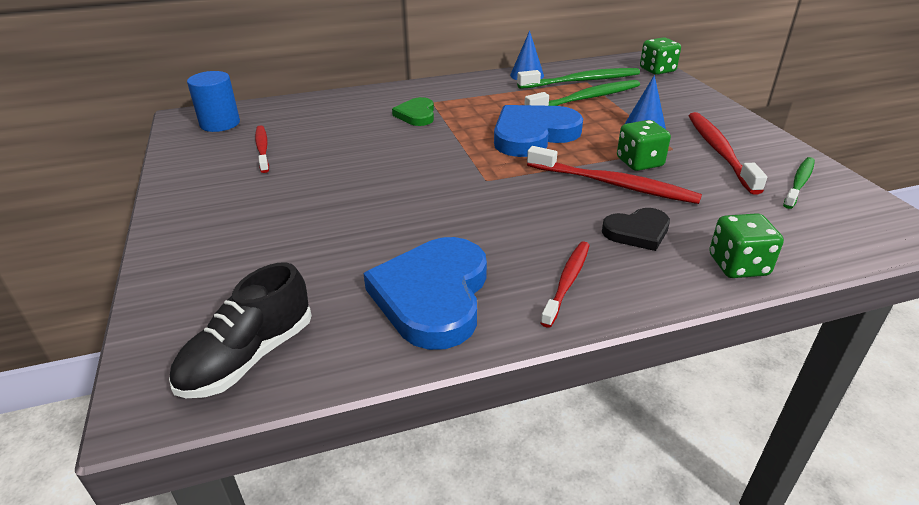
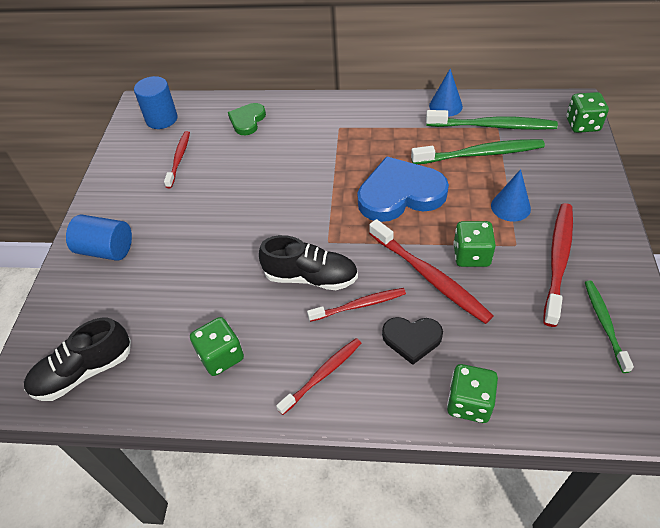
camera: 25 degrees right, 15 degrees up
(211, 237) = (106, 249): none -> blue cylinder
(416, 115) = (316, 143): green heart -> green heart (247, 121)
(433, 296) = (221, 356): blue heart -> green dice
(489, 209) = (311, 277): none -> black shoe
(561, 219) = (360, 305): none -> red toothbrush
(799, 183) = (604, 323): green toothbrush -> green toothbrush turned 60 degrees counterclockwise

